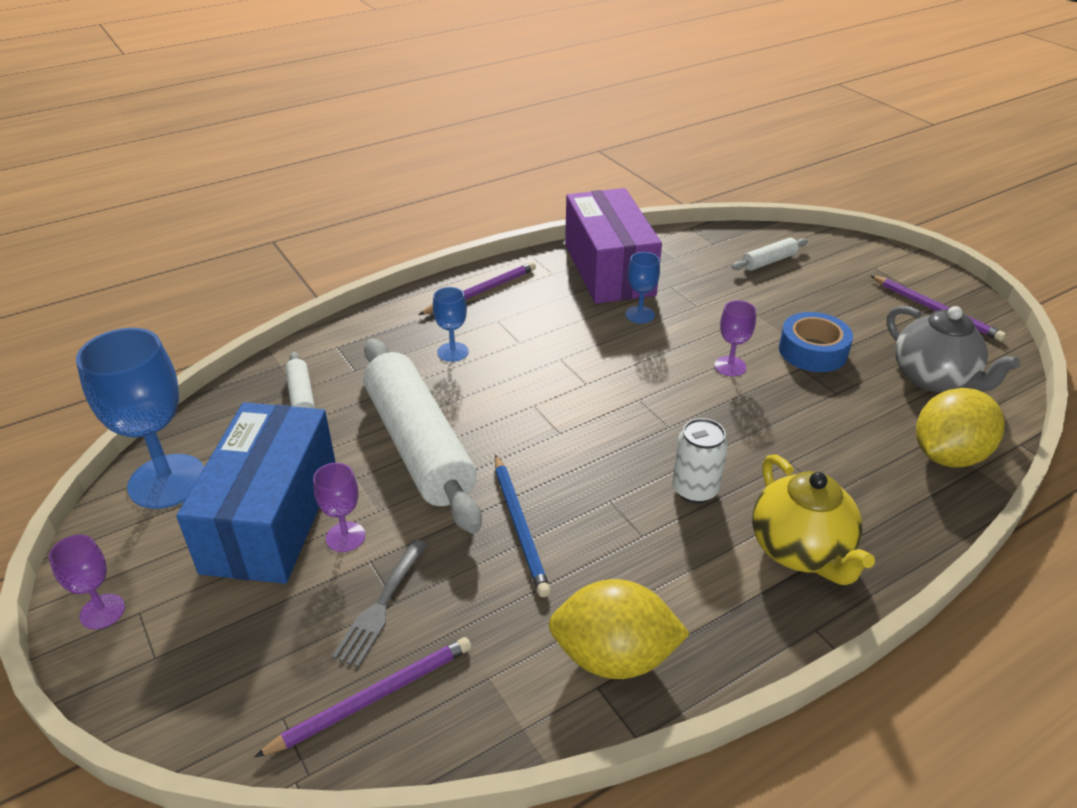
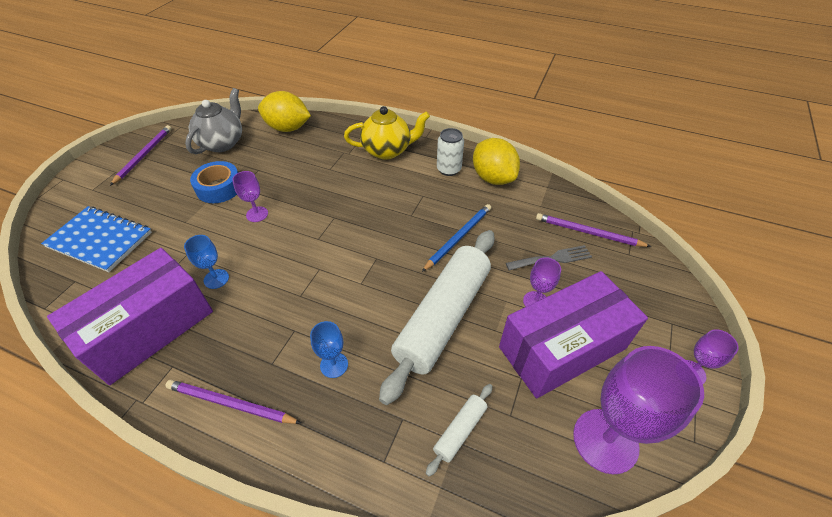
camera: 125 degrees left, 10 degrees up
(167, 481) = (605, 440): blue goblet -> purple goblet
(271, 518) = (562, 348): blue box -> purple box
(695, 489) = (377, 191): white can -> white can (448, 169)
(769, 261) = (100, 240): white rolling pin -> blue notebook
(801, 551) = (387, 150): yellow teapot -> yellow teapot turned 45 degrees clockwise

